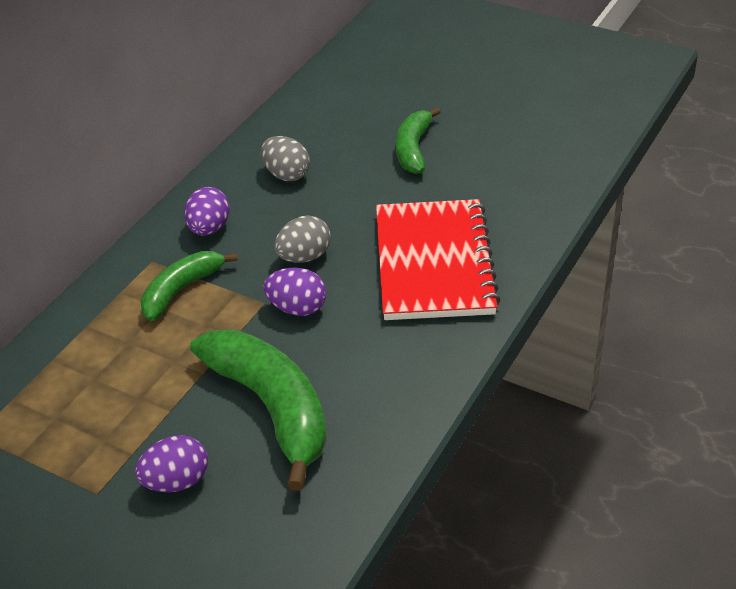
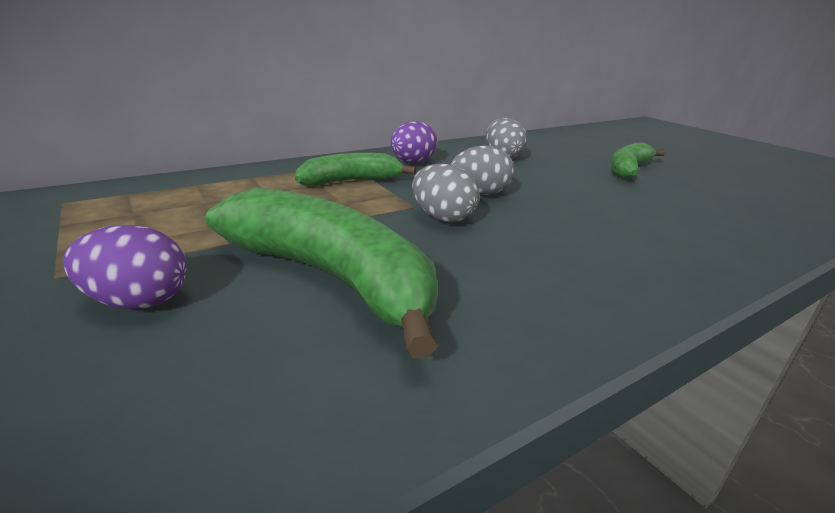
camera: 25 degrees right, 15 degrees down
(271, 408) = (331, 278): green banana -> green banana turned 45 degrees counterclockwise
(297, 308) = (442, 218): purple egg -> grey egg
(434, 263) = (621, 231): red notebook -> none

